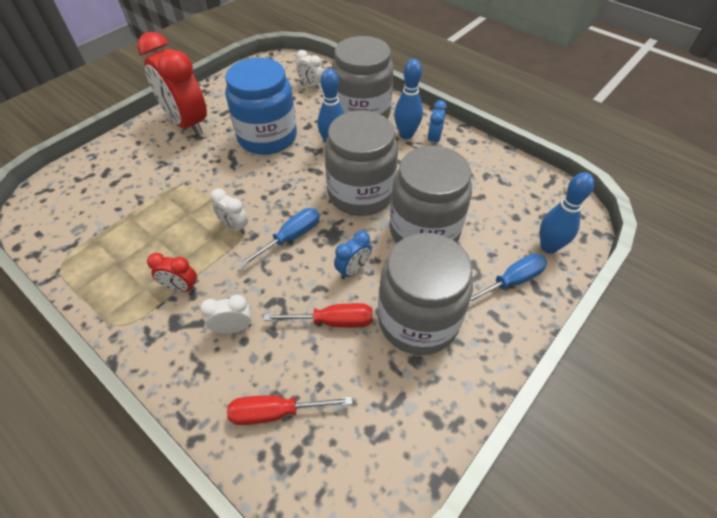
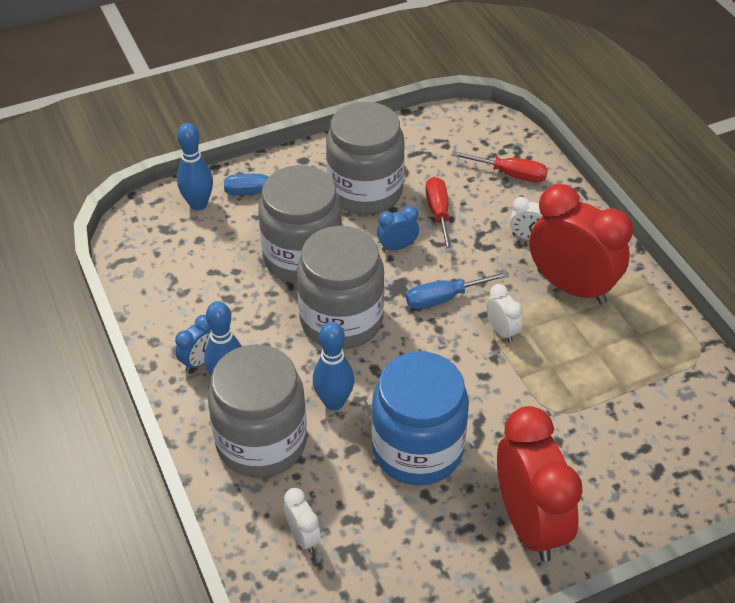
camera: 155 degrees left, 5 degrees down
(181, 288) = (571, 287): red clock -> red clock, size x2.26
(332, 321) = (438, 214): red screwdriver -> red screwdriver turned 60 degrees clockwise

